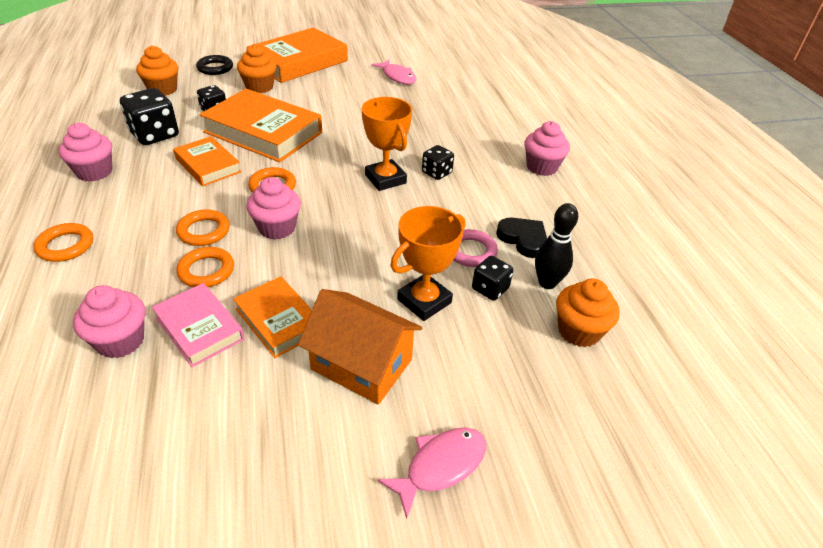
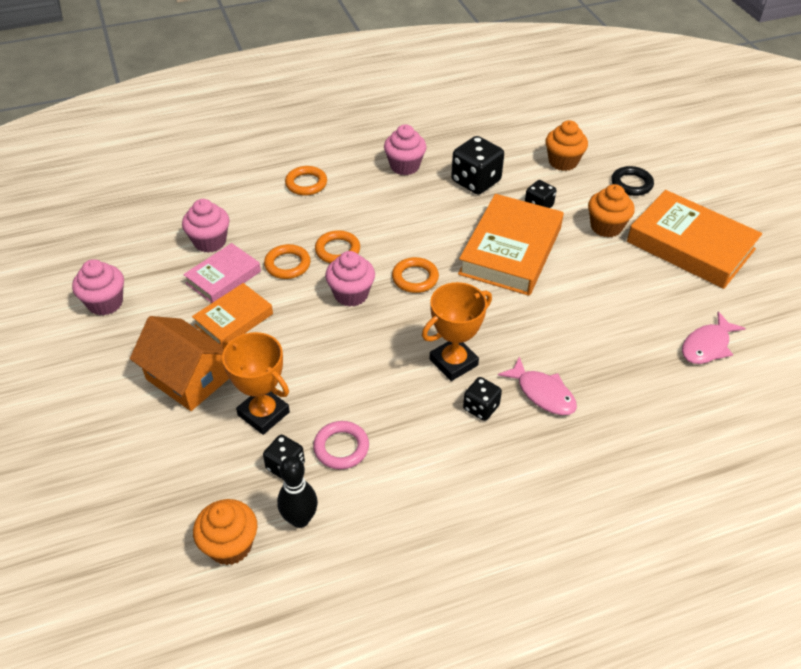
camera: 85 degrees right, 5 degrees up
(208, 165) = (436, 228): orange book -> none
(362, 364) = (188, 378): orange house -> orange house turned 75 degrees counterclockwise
(440, 466) = (89, 438): pink fish -> pink fish (542, 393)
(523, 239) = (370, 497): black heart -> none
(541, 167) = (531, 522): pink cupcake -> pink cupcake (105, 303)

